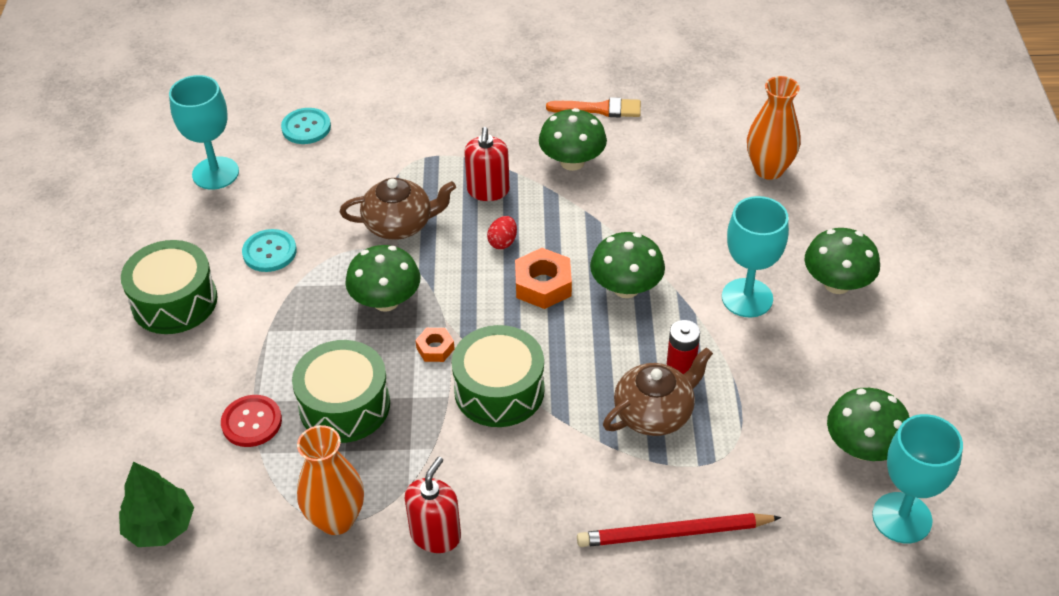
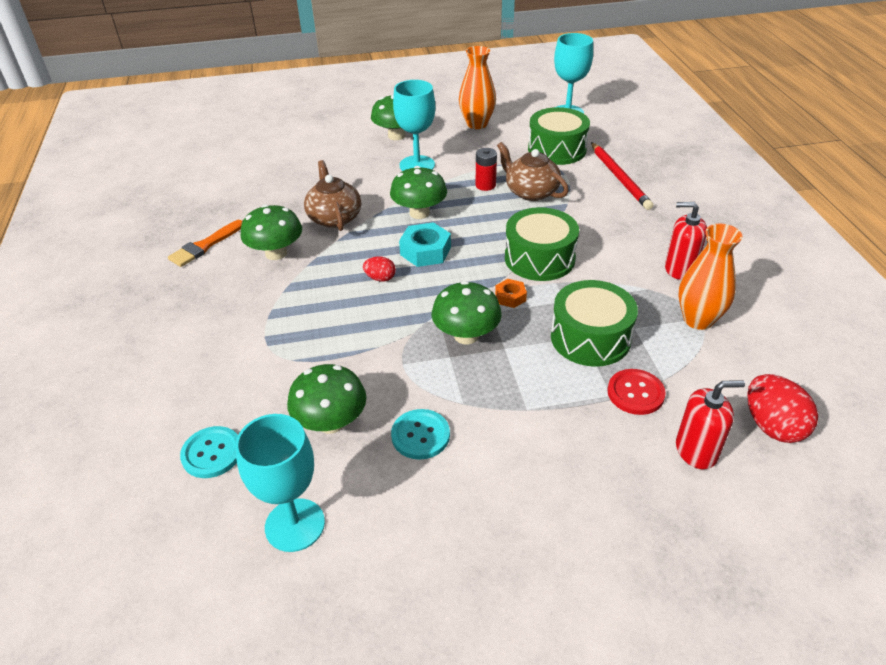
camera: 100 degrees left, 5 degrees down
(160, 526) = (772, 426): green tree -> red egg
(174, 301) = (512, 501): green drum -> green drum (557, 149)
(399, 224) = (366, 345): brown teapot -> brown teapot (334, 217)
(488, 190) = (315, 296): red soap dispenser -> red soap dispenser (696, 450)
(543, 285) = (425, 251): orange nut -> turquoise nut
(599, 109) = (205, 246): orange brush -> orange brush turned 135 degrees counterclockwise
(768, 169) = (285, 164): orange vase -> orange vase (477, 124)
(862, 447) = (525, 124): green mushroom -> green mushroom (331, 422)

